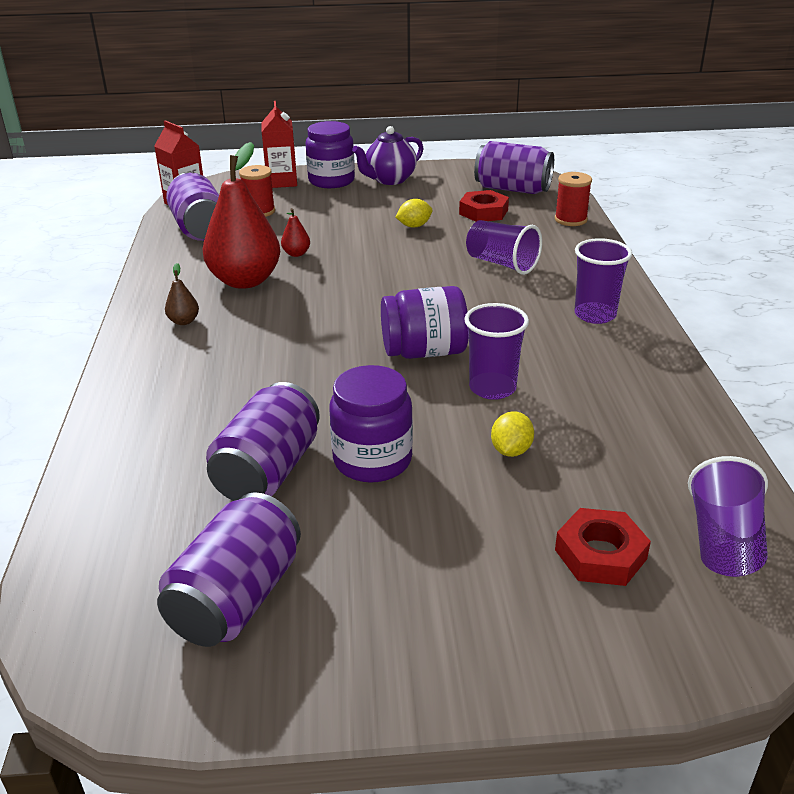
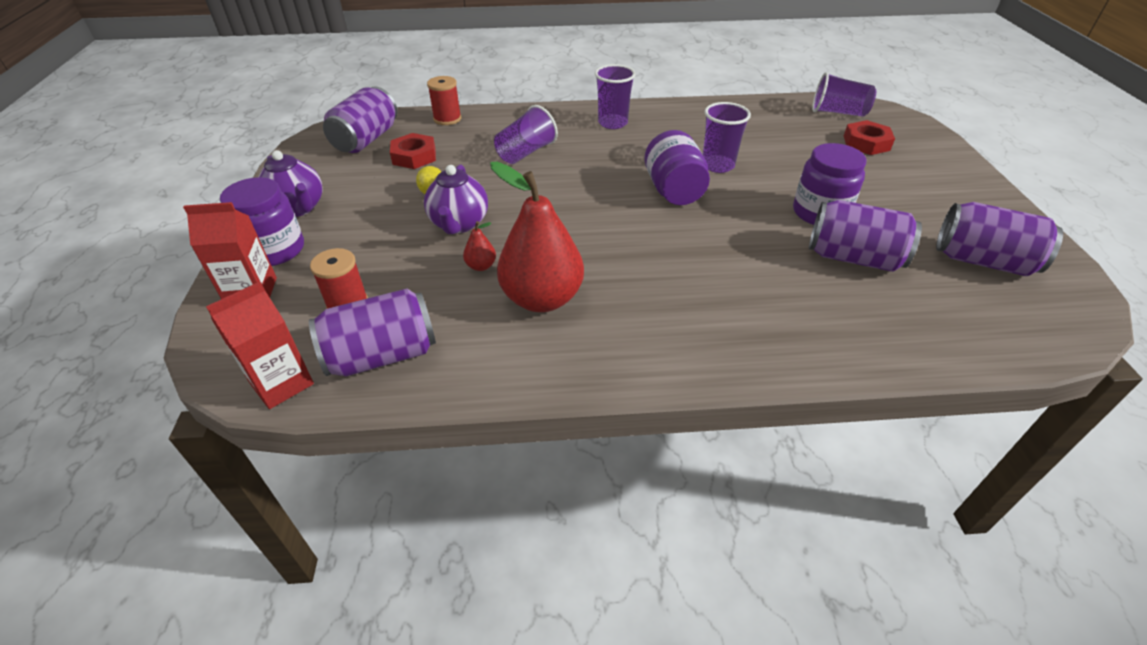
camera: 90 degrees left, 10 degrees up
(184, 321) = (634, 335): brown pear -> none
(362, 240) = (459, 224): none -> purple teapot
(511, 450) = (787, 162): yellow lemon -> none

